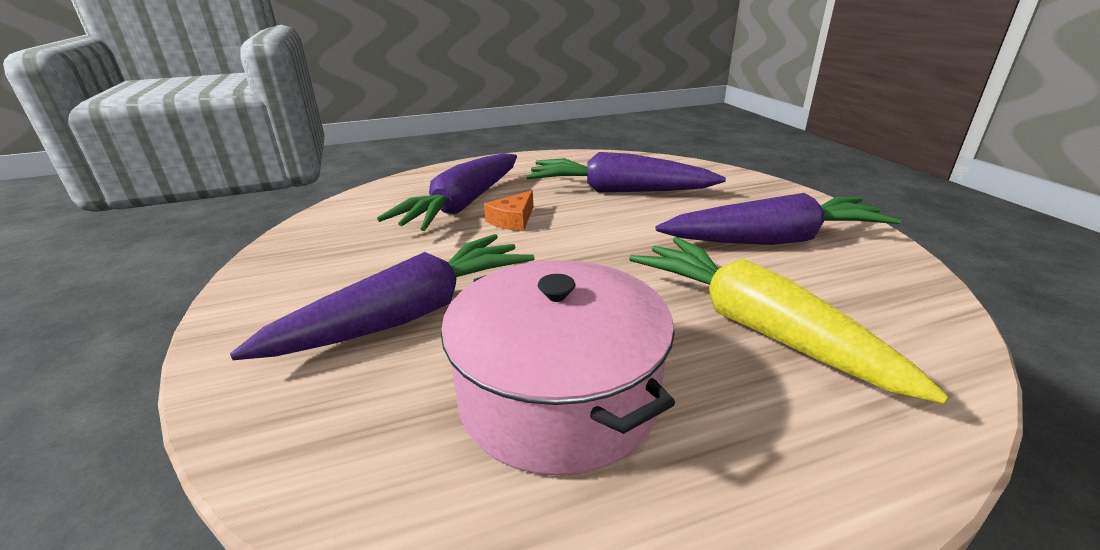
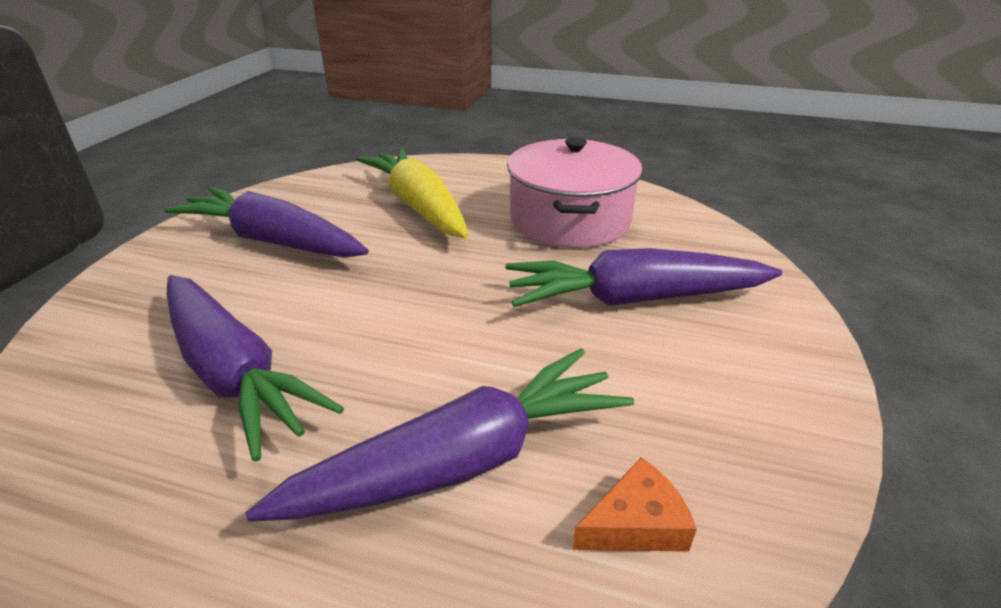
camera: 145 degrees left, 5 degrees up
(513, 220) = (434, 381): orange cheese -> orange cheese (636, 524)
(756, 327) = (419, 206): yellow carrot -> yellow carrot turned 150 degrees clockwise

